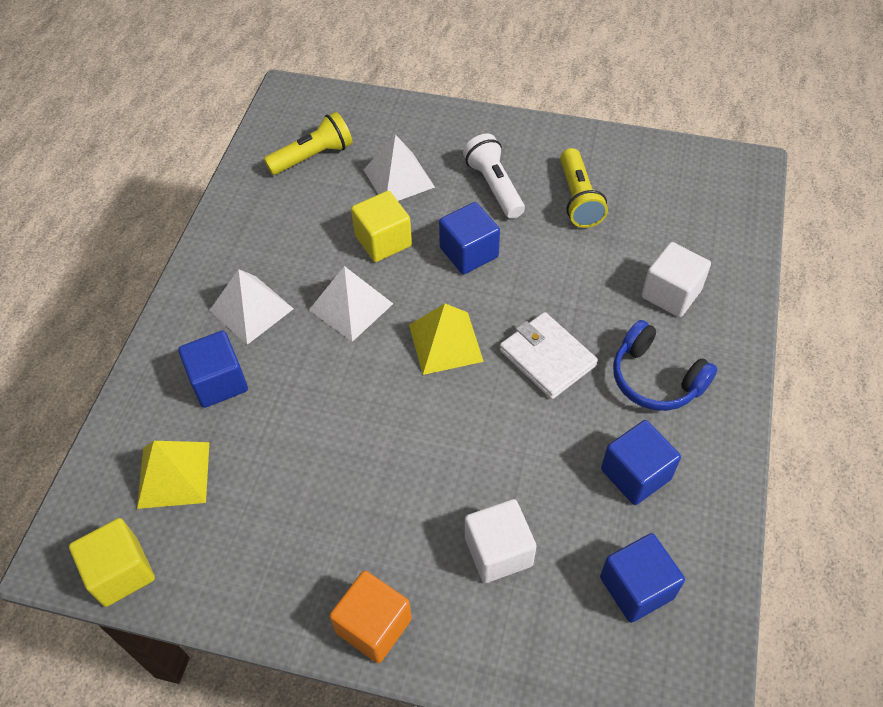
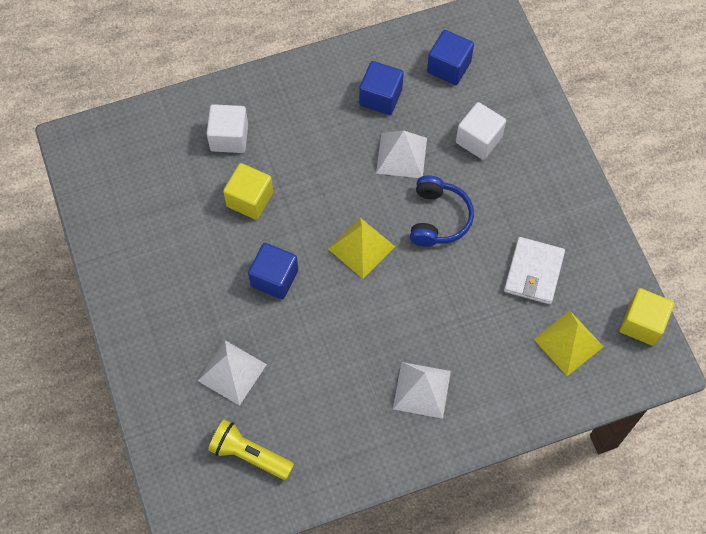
camera: 125 degrees left, 10 degrees up
(219, 382) = (490, 366): blue cube -> none
(351, 306) = (373, 325): white pyramid -> white pyramid (401, 155)
(373, 625) = (565, 175): orange cube -> none
(383, 241) = (301, 342): yellow cube -> yellow cube (250, 199)
(494, 186) = (197, 298): white flashlight -> none
(547, 358) = (331, 182): white wallet -> white wallet (534, 272)
(578, 199) = (175, 234): yellow flashlight -> none
(655, 378) = (305, 116): blue headphones -> blue headphones (438, 218)

